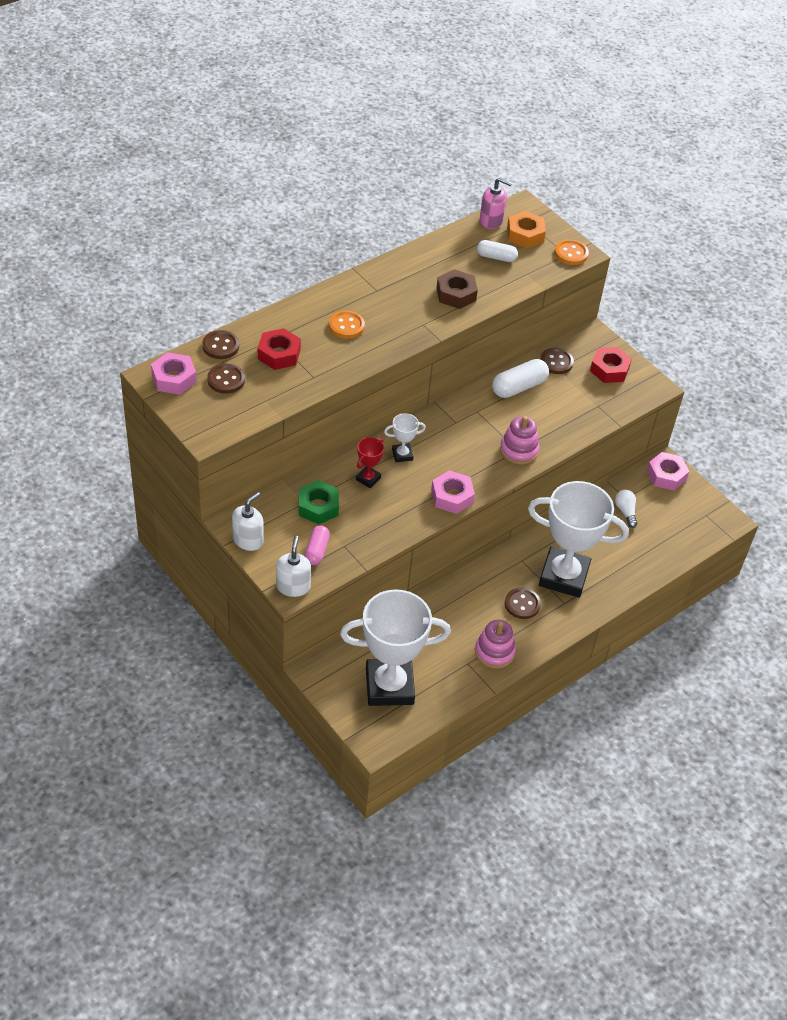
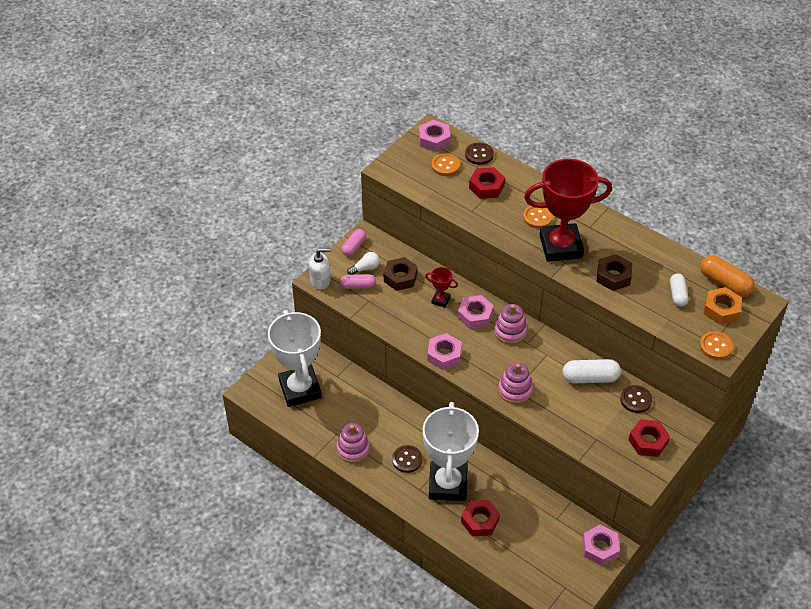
camera: 80 degrees right, 0 degrees up
(226, 380) = (445, 166): brown button -> orange button
(248, 540) = (354, 247): white soap dispenser -> pink capsule
(318, 507) = (400, 277): green nut -> brown nut
(398, 320) = (560, 246): none -> red trophy
(402, 455) = (475, 315): white trophy -> pink nut
(435, 431) = (510, 331): none -> pink stacking toy
(491, 221) = (725, 283): pink soap dispenser -> orange capsule
(519, 387) = (590, 378): white capsule -> white capsule turned 45 degrees counterclockwise
(616, 561) = (480, 521): none -> red nut
(625, 512) = (540, 520): white light bulb -> white light bulb (365, 268)

